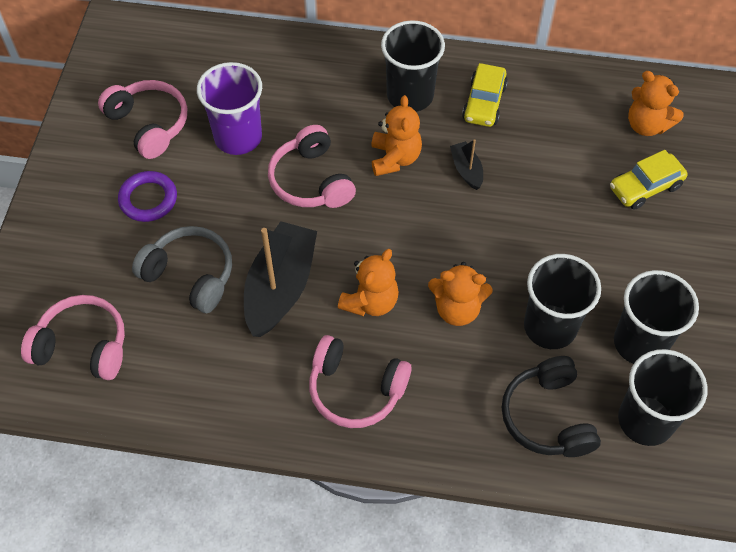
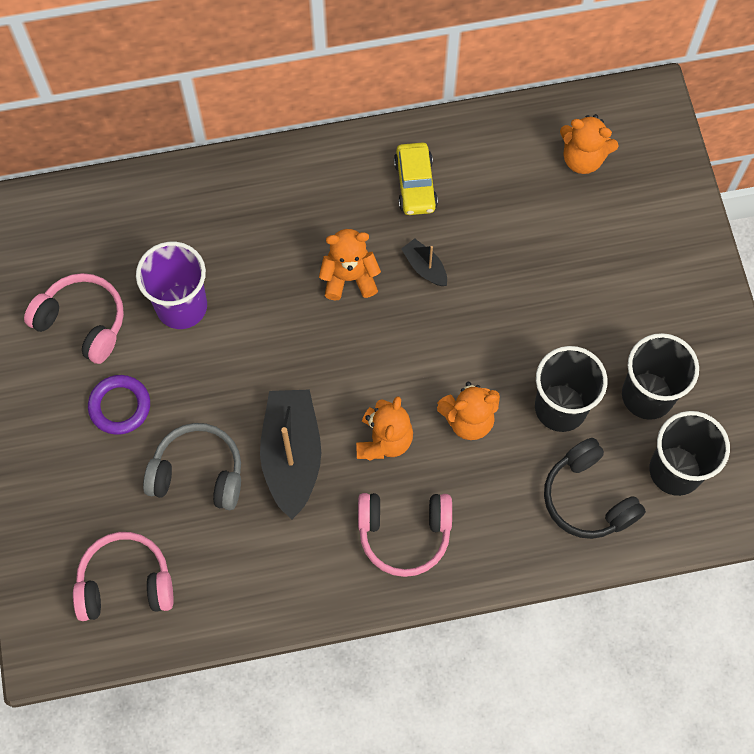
camera: 20 degrees left, 10 degrees up
(311, 181) = (276, 330): pink headphones -> none
(395, 158) = (349, 278): orange teddy bear -> orange teddy bear turned 75 degrees counterclockwise
(410, 95) = (338, 200): black cup -> none
(645, 187) = (602, 229): yellow car -> none

